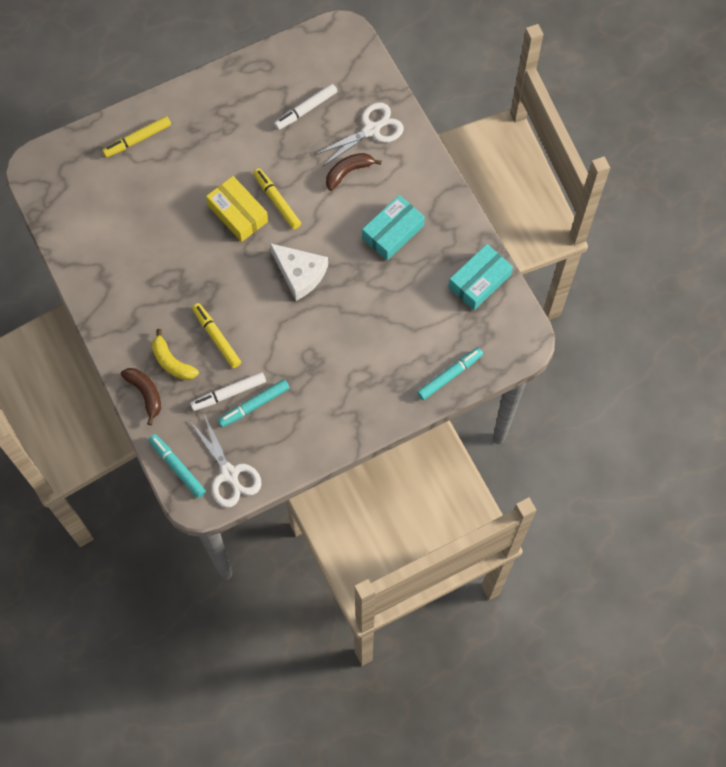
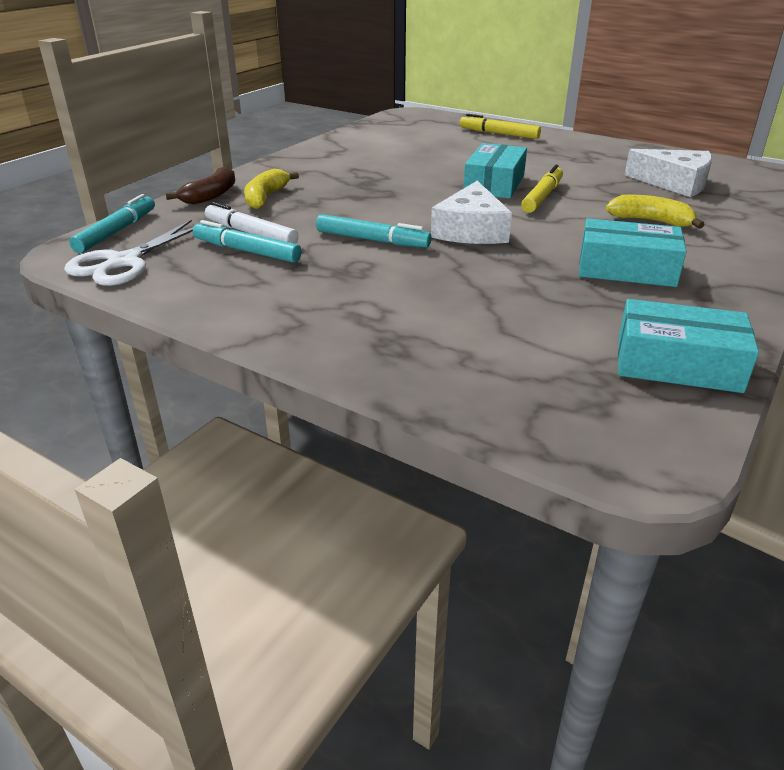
camera: 60 degrees right, 35 degrees down
(216, 337) = (323, 210): yellow marker -> none
(238, 213) = (494, 184): yellow box -> turquoise box
(306, 110) = (675, 183): white marker -> white cheese
(348, 172) = (651, 221): brown banana -> yellow banana
(372, 130) = (730, 219): white scissors -> none
(449, 375) = (463, 391): turquoise marker -> turquoise marker (372, 240)

